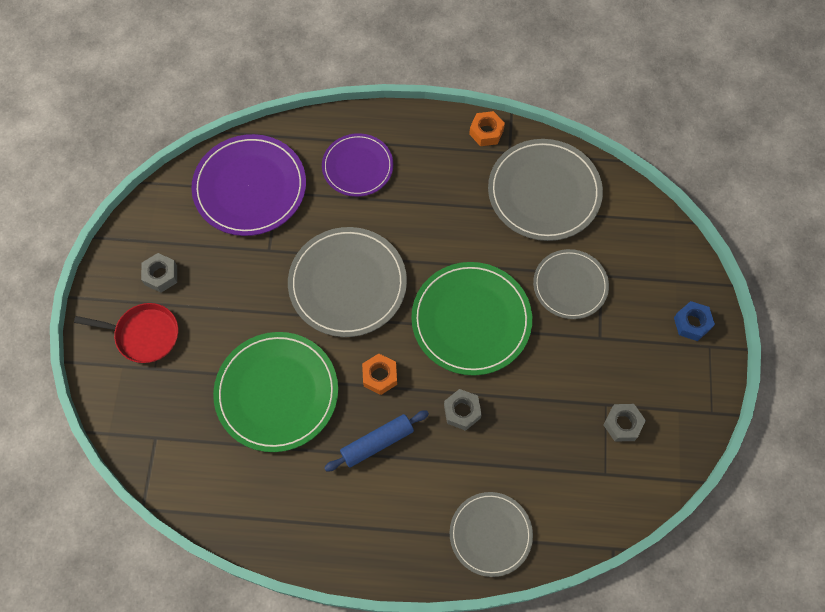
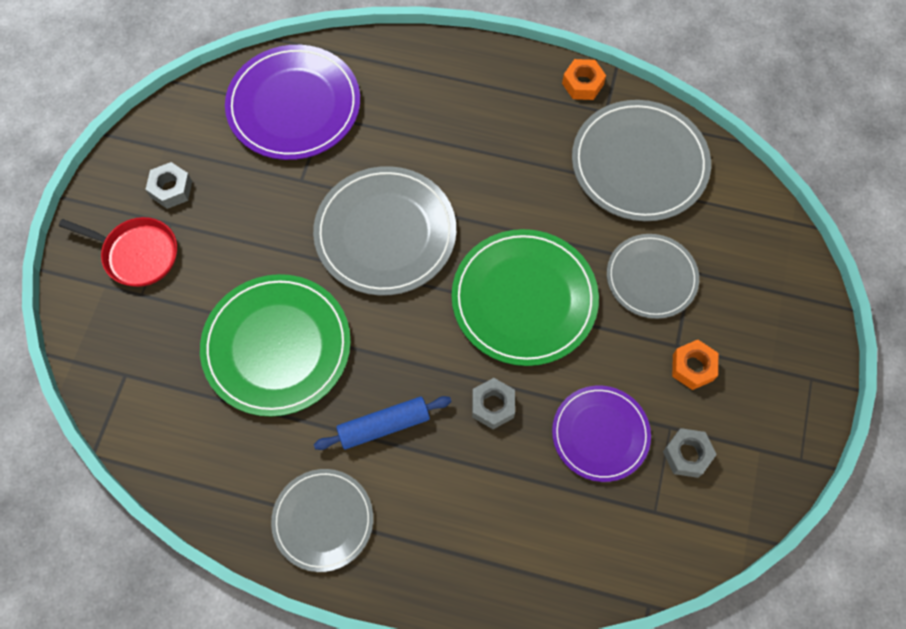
camera: 10 degrees right, 0 degrees up
(357, 167) = (423, 101): purple plate -> purple plate (600, 434)
(380, 376) = (402, 347): orange nut -> orange nut (692, 367)
(490, 534) = (500, 560): grey plate -> grey plate (323, 520)
(692, 323) = (794, 347): blue nut -> none

